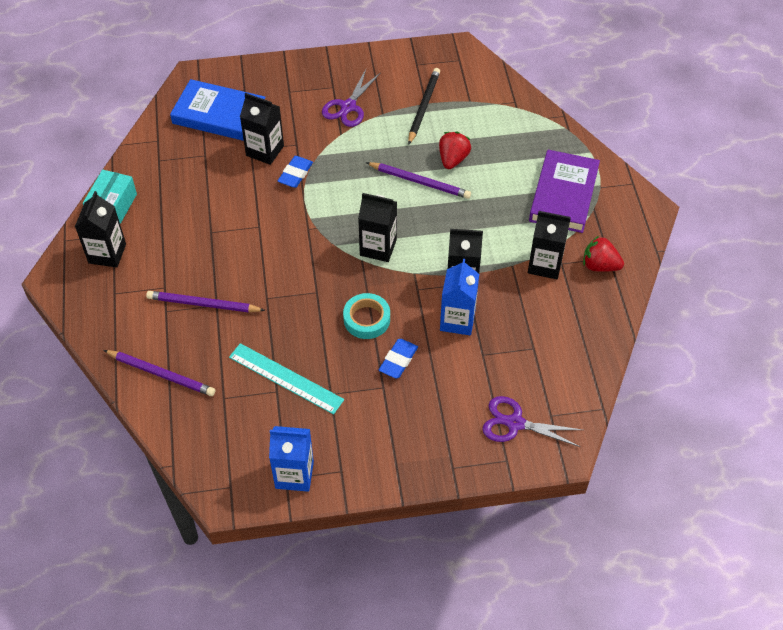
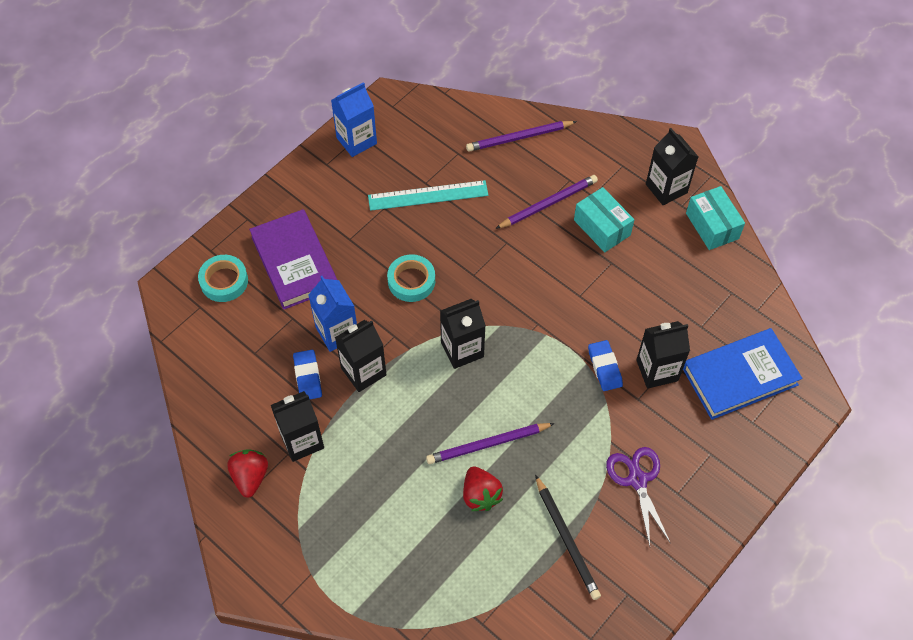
camera: 140 degrees right, 5 degrees up
(187, 259) = (602, 227): none -> turquoise box
(398, 360) = (356, 266): blue eraser -> blue eraser (308, 377)
(515, 423) = (224, 281): purple scissors -> turquoise tape
(563, 195) = (340, 535): purple book -> purple book (294, 262)
(599, 265) = (250, 477): red strawberry -> red strawberry turned 75 degrees counterclockwise

